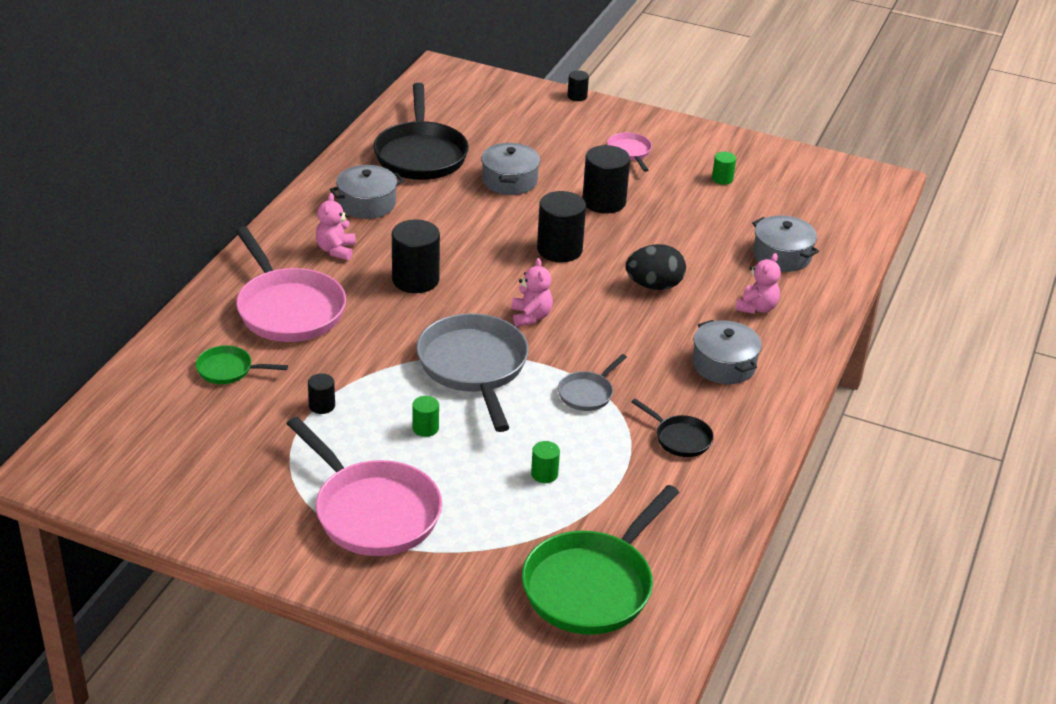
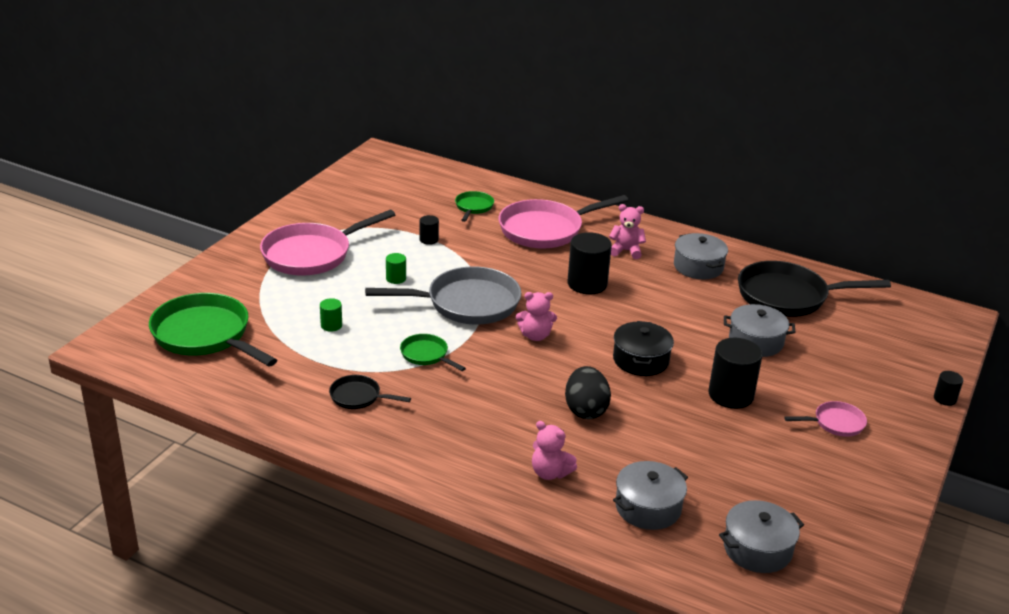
camera: 95 degrees right, 5 degrees down
(559, 249) = (641, 360): black cylinder -> black pot
(587, 393) = (426, 355): grey pan -> green pan
(680, 438) = (358, 397): black pan -> black pan turned 60 degrees clockwise
(722, 179) = (799, 485): green cylinder -> none
(724, 365) = (458, 437): grey pot -> grey pot (757, 549)

